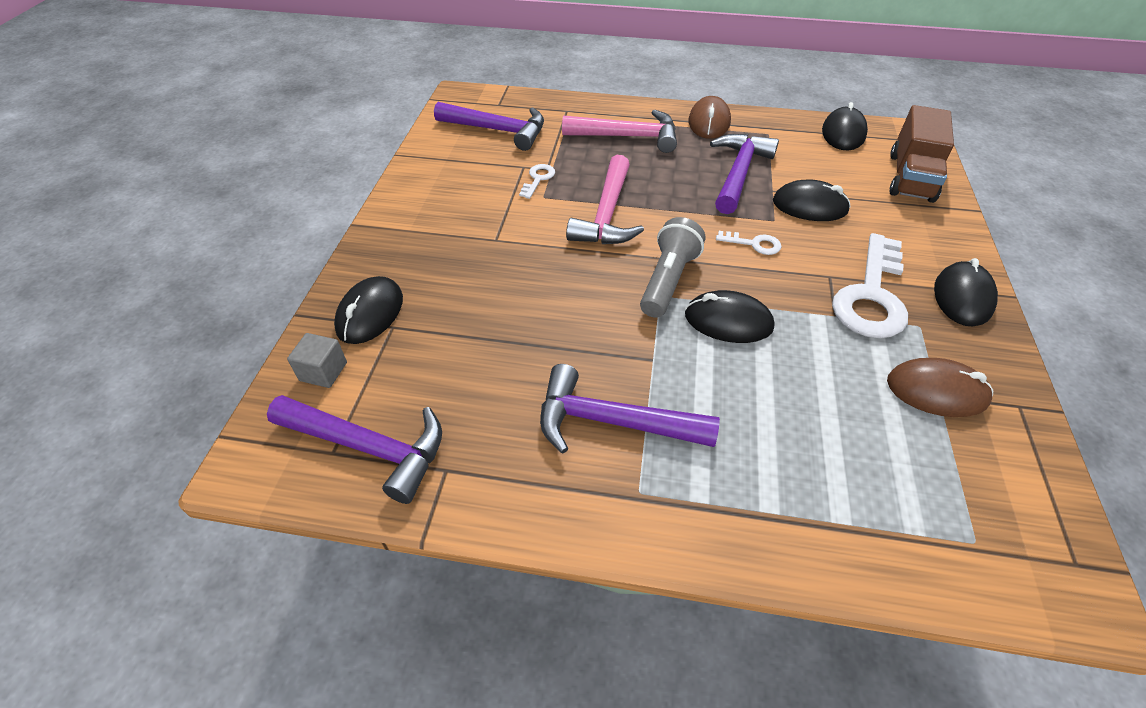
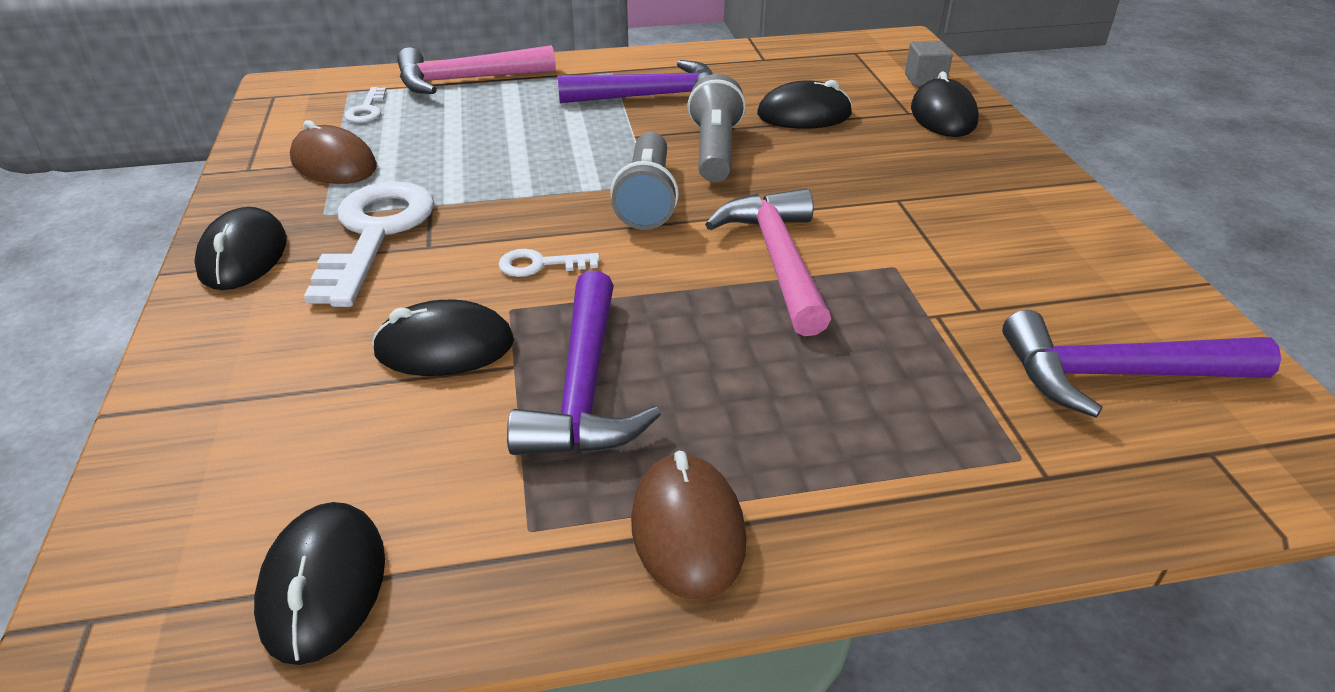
camera: 160 degrees right, 10 degrees down
(369, 447) = (831, 57): purple hammer -> none
(538, 179) = (932, 291): white key -> white key (367, 110)
(592, 320) = (715, 151): none -> grey flashlight
(628, 137) = (850, 427): pink hammer -> pink hammer (466, 80)
(728, 321) = (562, 176): black mouse -> black mouse (804, 115)
(910, 177) = (205, 468): brown truck -> none
(936, 391) = (334, 163): brown mouse -> brown mouse turned 45 degrees clockwise

